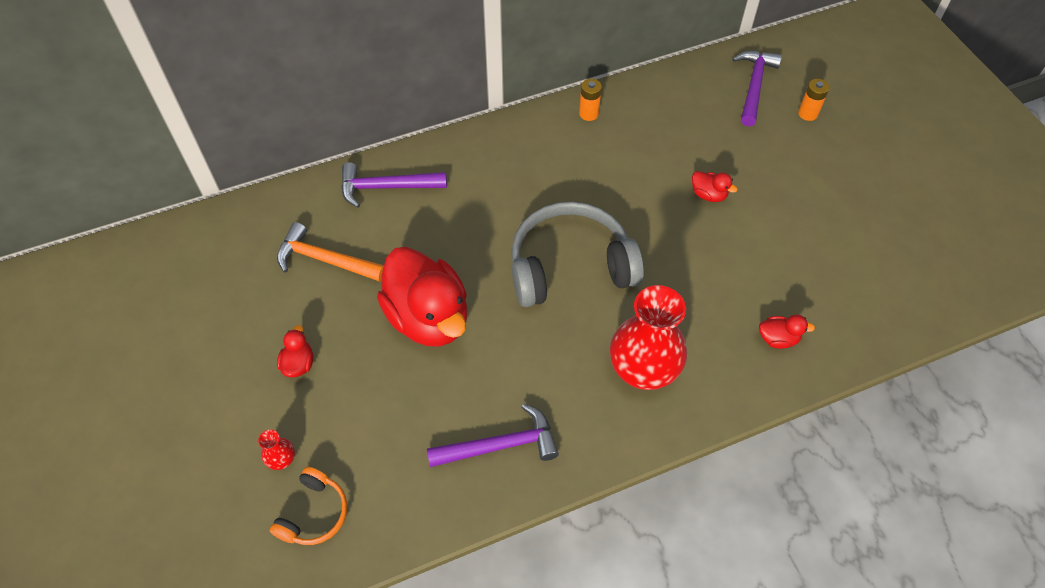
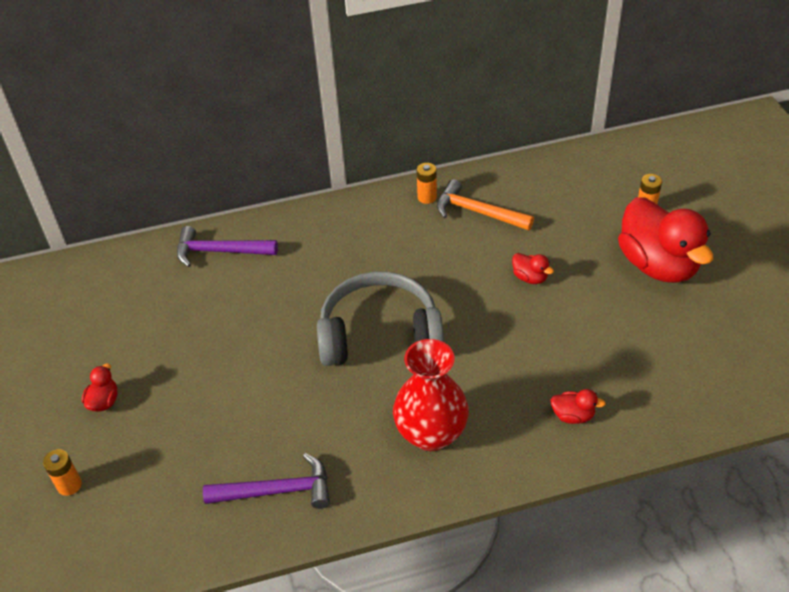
camera: 10 degrees right, 10 degrees down
(282, 459) = (69, 485): red vase -> orange battery
(314, 513) = (88, 536): orange headphones -> none
(325, 260) = (149, 312): orange hammer -> orange hammer (478, 212)
(428, 318) = (234, 370): red duck -> red duck (658, 265)
(754, 86) = (596, 181): purple hammer -> none

